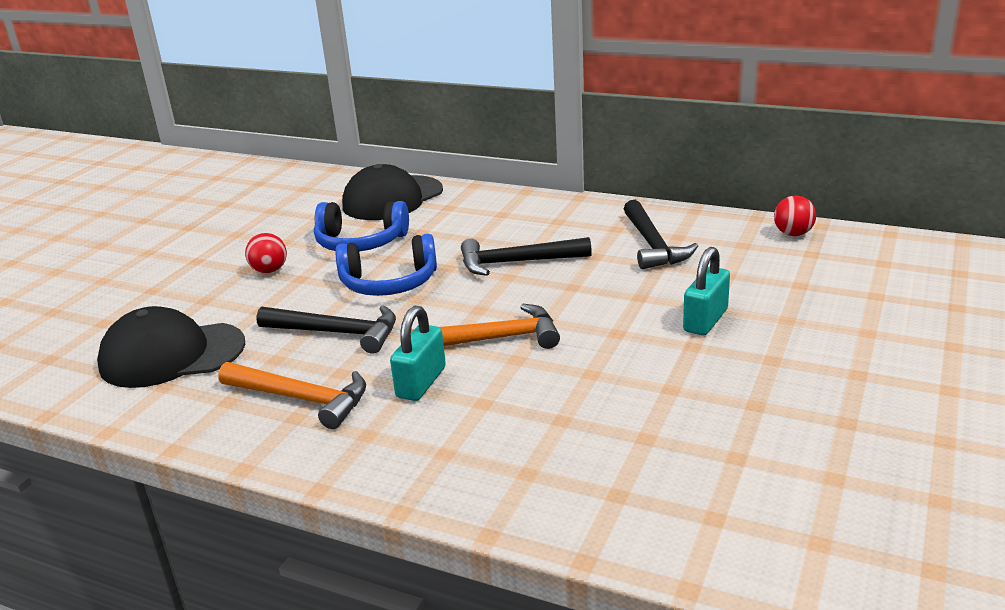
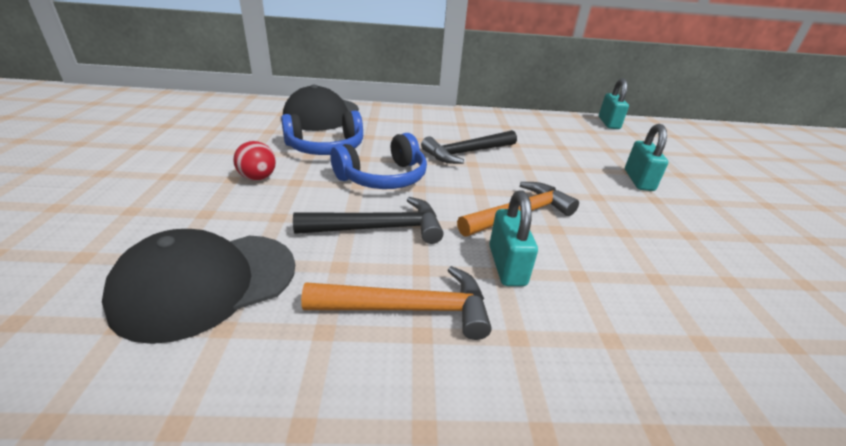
camera: 30 degrees left, 5 degrees up
(652, 245) = (541, 134): black hammer -> none
(793, 234) = (608, 123): red ball -> turquoise padlock

